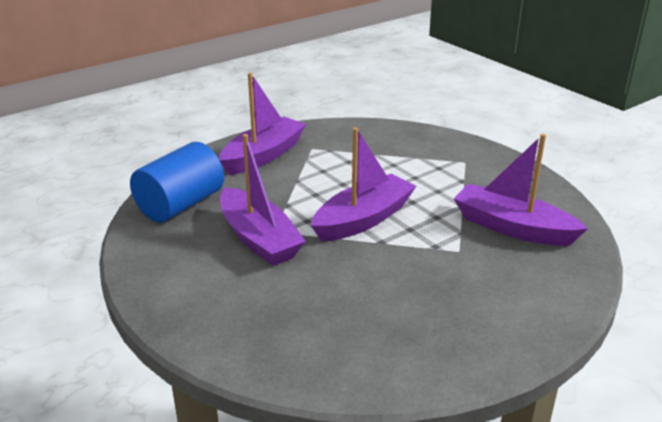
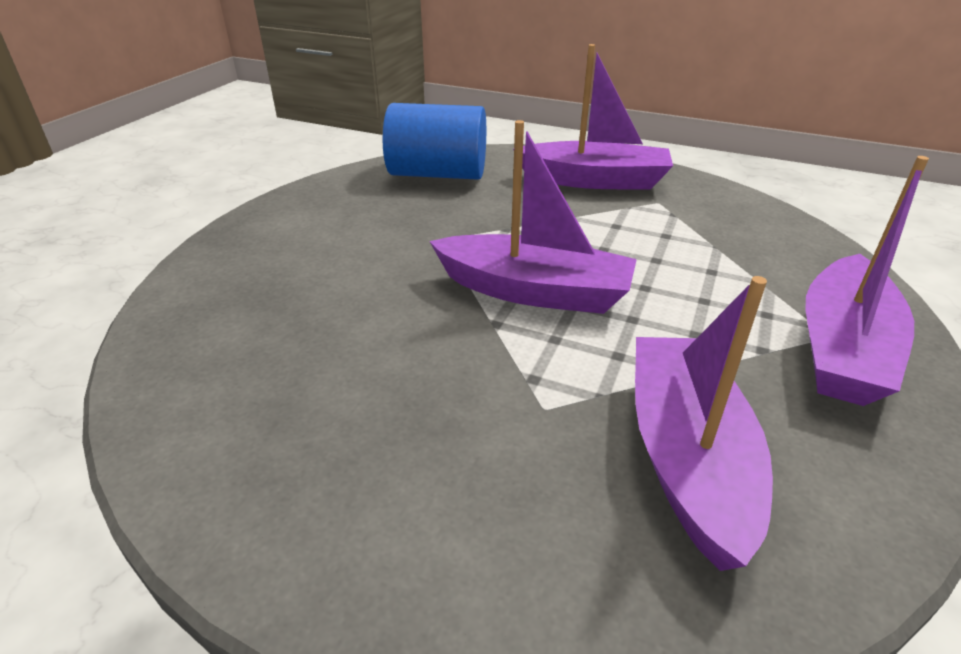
camera: 60 degrees right, 5 degrees up
(259, 239) = (415, 235): purple boat -> purple boat (842, 348)

